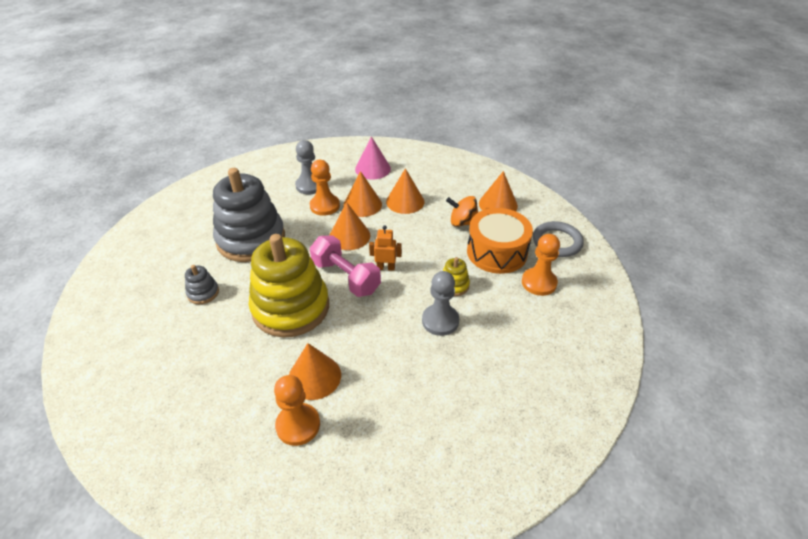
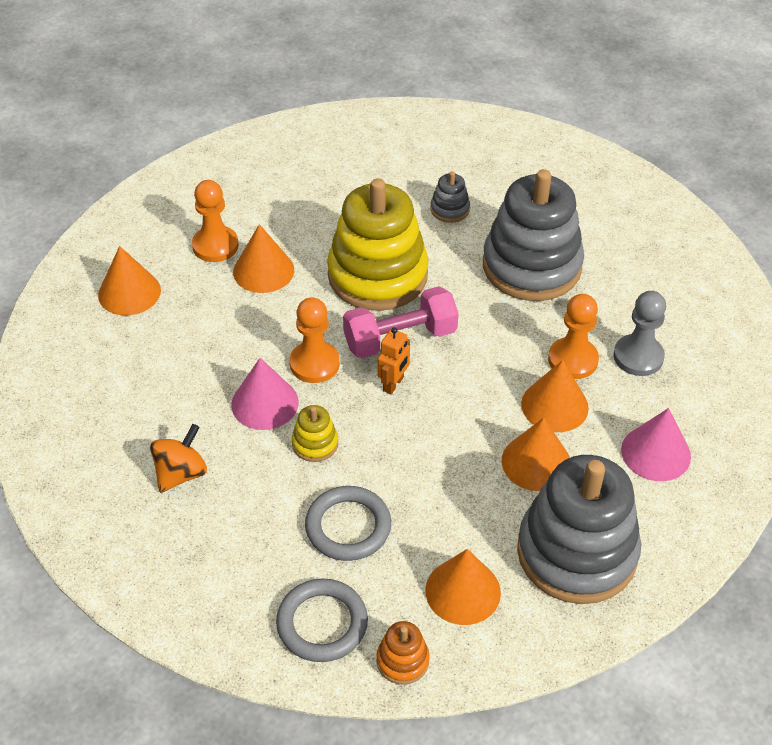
camera: 115 degrees right, 5 degrees up
(349, 236) = (483, 367): orange cone -> orange cone (129, 292)
(440, 321) = (265, 403): grey pawn -> pink cone
(448, 178) = (576, 552): none -> grey stacking toy
(462, 222) = (441, 516): orange spinning top -> orange spinning top (181, 473)
(497, 252) = (348, 527): orange drum -> grey ring
(539, 283) = (256, 545): orange pawn -> orange pawn (314, 364)
(549, 211) = (402, 660): none -> orange stacking toy

